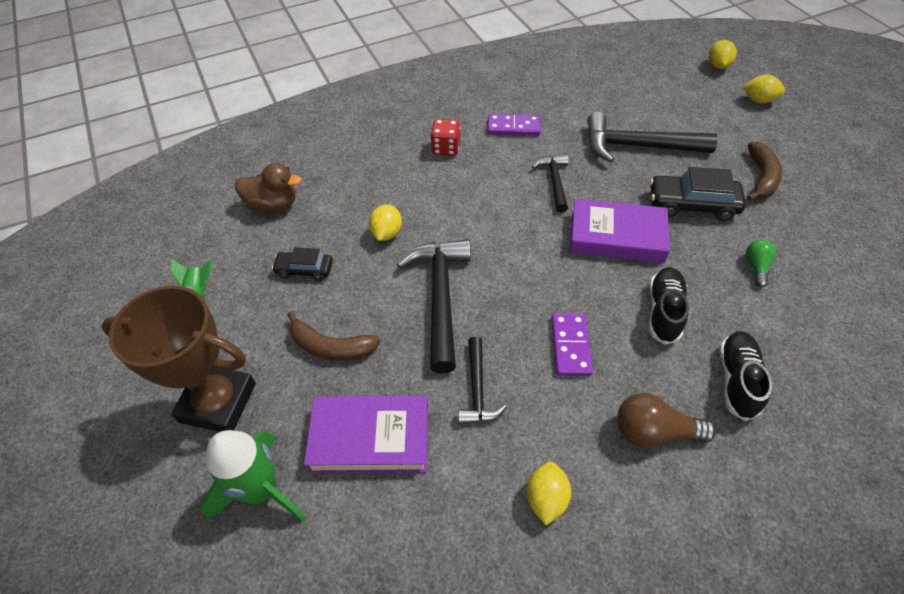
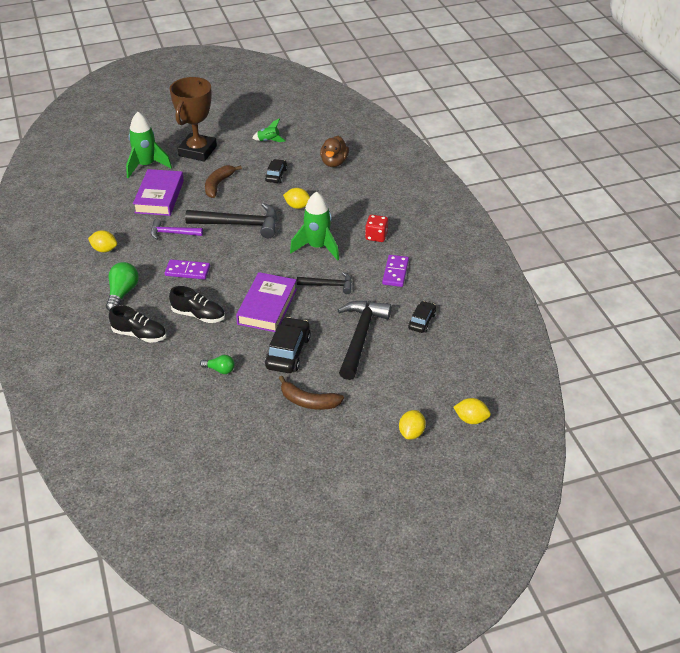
camera: 95 degrees right, 10 degrees down
(477, 389) = (173, 233): black hammer -> purple hammer
(479, 201) = (317, 247): none -> green rocket
(592, 102) = (422, 321): none -> black car
(653, 432) = (122, 293): brown light bulb -> green light bulb

